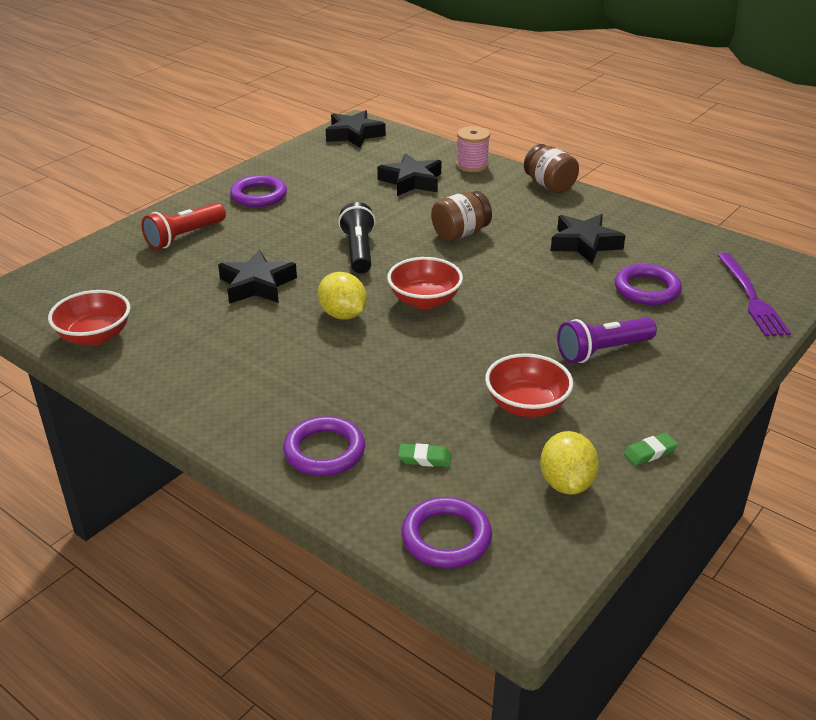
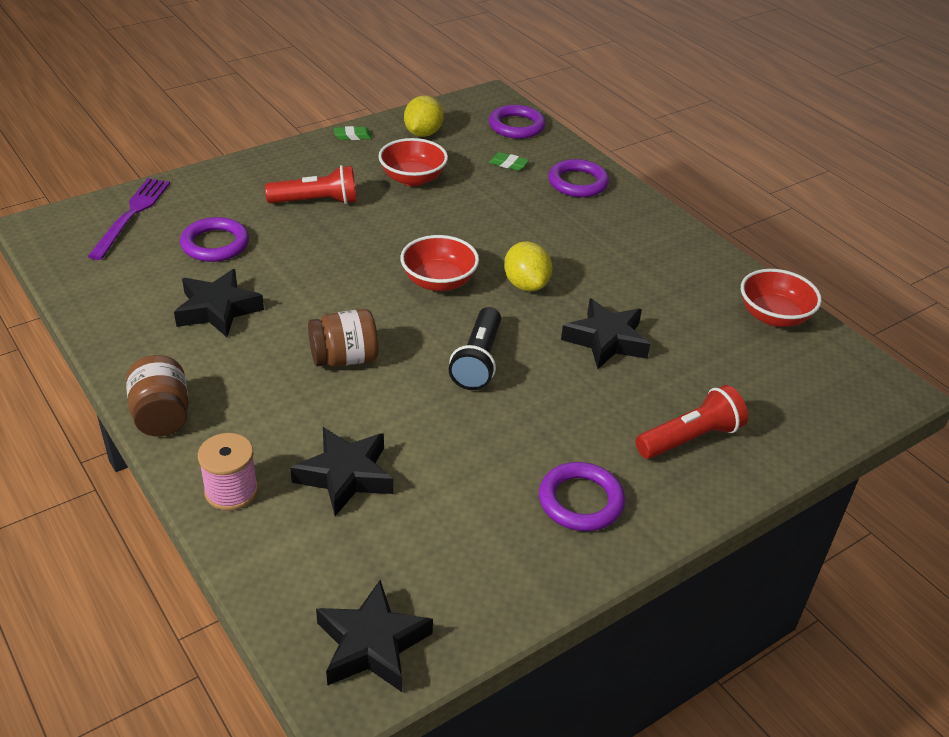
camera: 165 degrees left, 5 degrees up
(602, 351) = (317, 201): purple flashlight -> red flashlight

